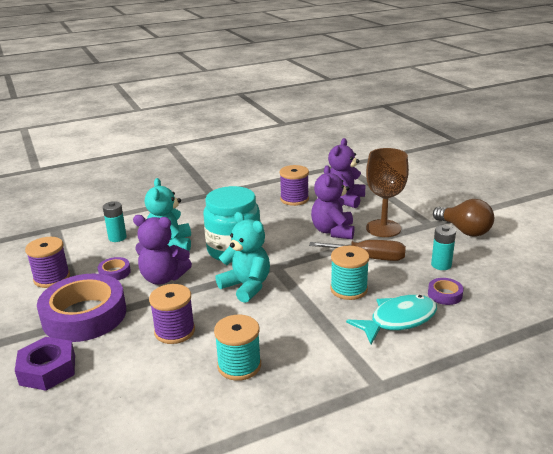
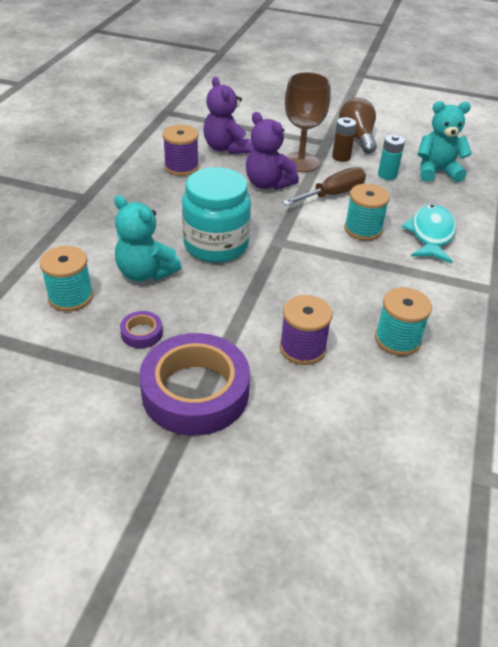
camera: 50 degrees left, 15 degrees up
(48, 370) = (262, 462): purple nut -> none
(52, 278) = (82, 382): purple spool -> none
(117, 237) = (70, 297): turquoise battery -> turquoise spool
(163, 278) = (201, 309): purple teddy bear -> none
(246, 286) = (287, 272): turquoise teddy bear -> turquoise teddy bear (437, 171)
(424, 237) = (341, 157): none -> brown battery
(444, 294) = (425, 198): purple tape -> none
(464, 231) = (357, 138): brown light bulb -> brown light bulb turned 105 degrees counterclockwise

